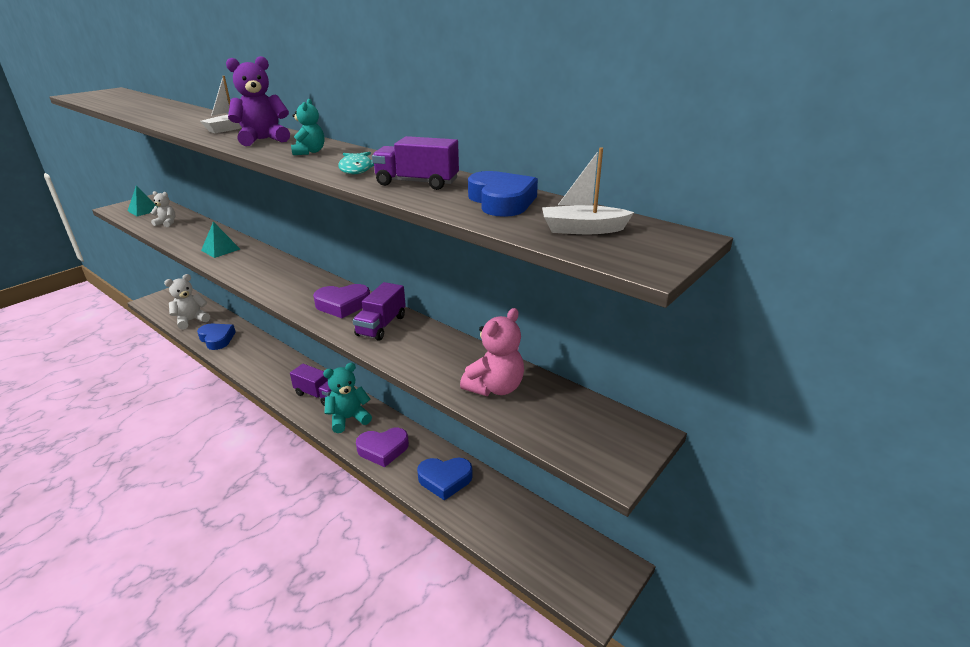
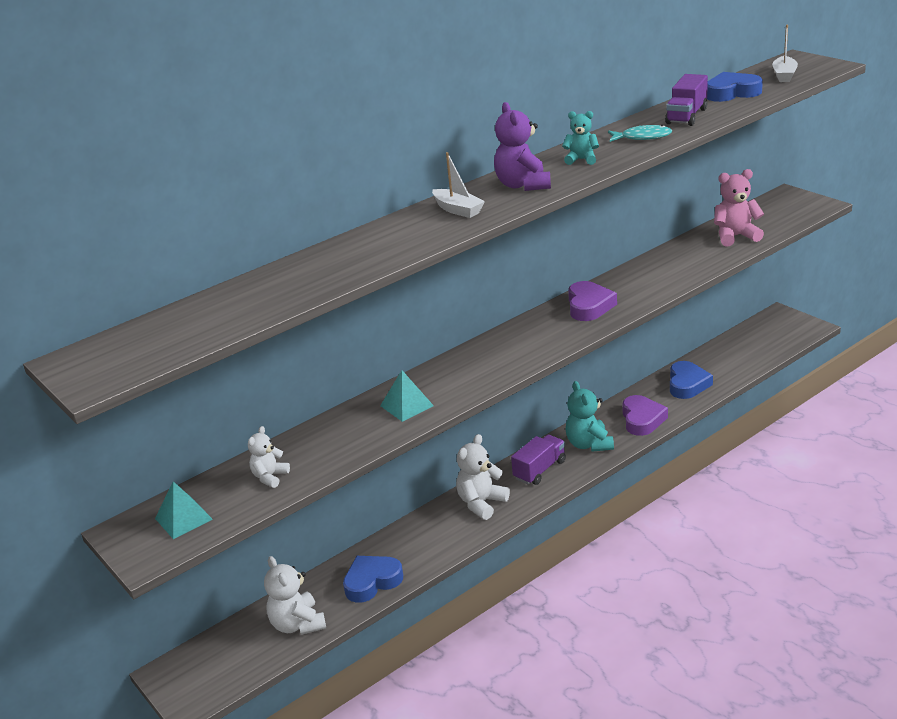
camera: 75 degrees left, 0 degrees up
(284, 371) = (481, 503): none -> white teddy bear
(381, 325) = (635, 284): purple truck -> none
(495, 387) = (735, 236): pink teddy bear -> pink teddy bear turned 60 degrees counterclockwise

